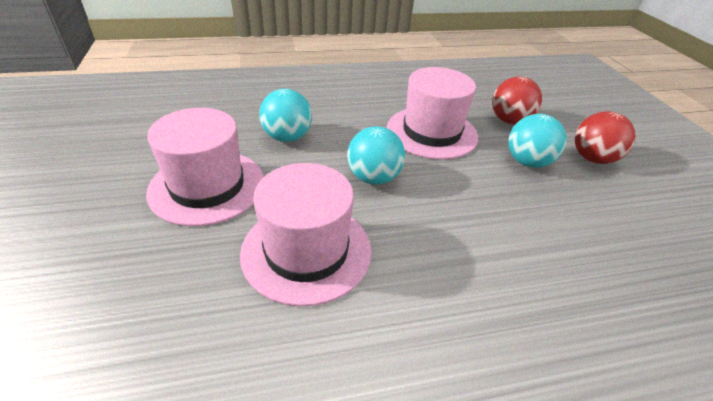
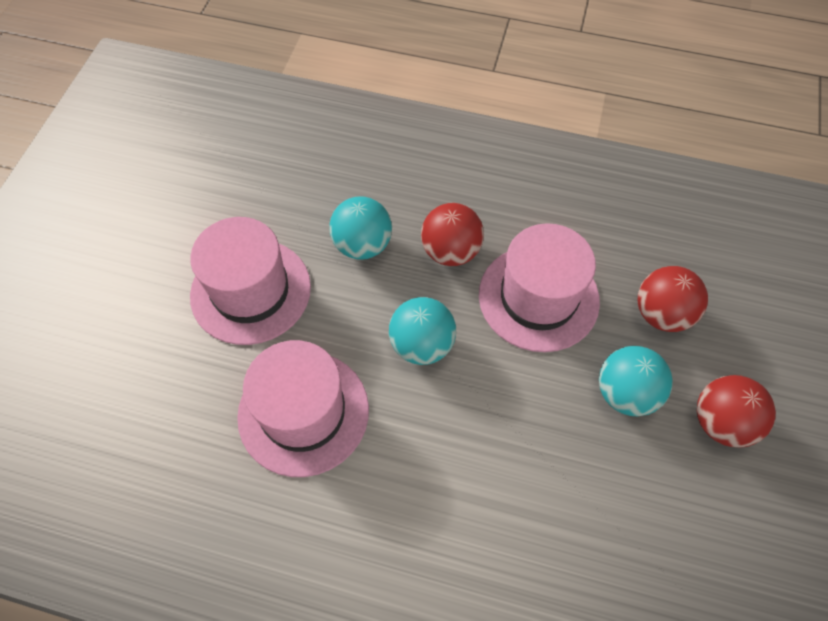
camera: 30 degrees right, 20 degrees up
(354, 125) = (450, 251): none -> red ball

